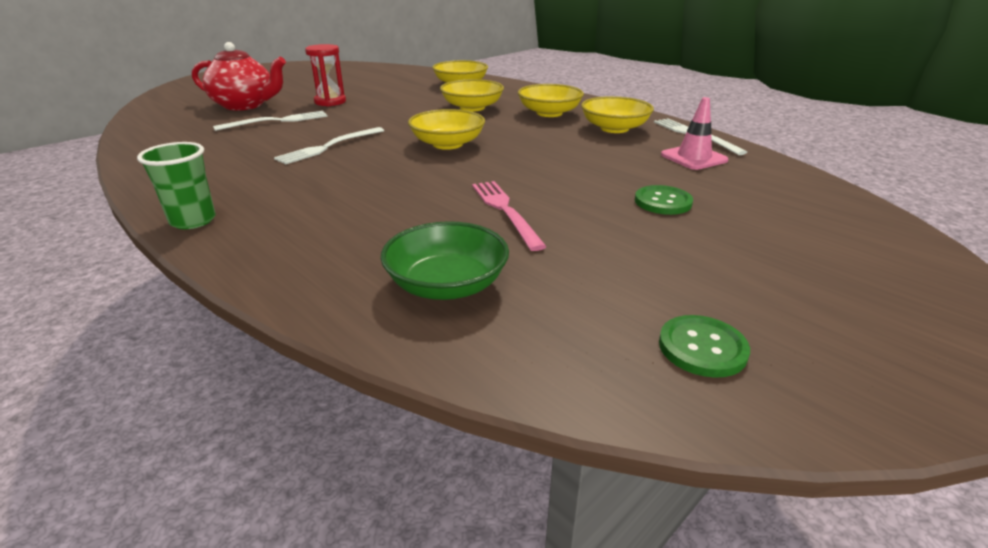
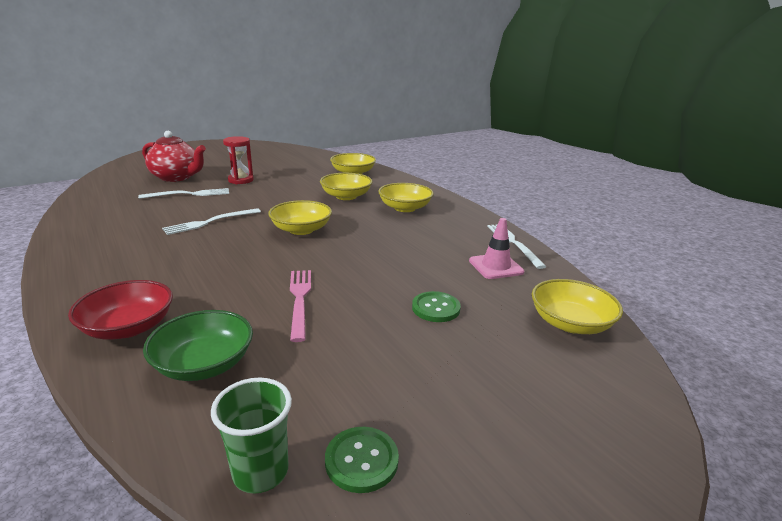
camera: 10 degrees right, 5 degrees down
(193, 221) = (67, 278): green cup -> green cup (260, 472)
(320, 261) = (128, 327): none -> red bowl
(614, 128) = (448, 229): yellow bowl -> yellow bowl (570, 323)

